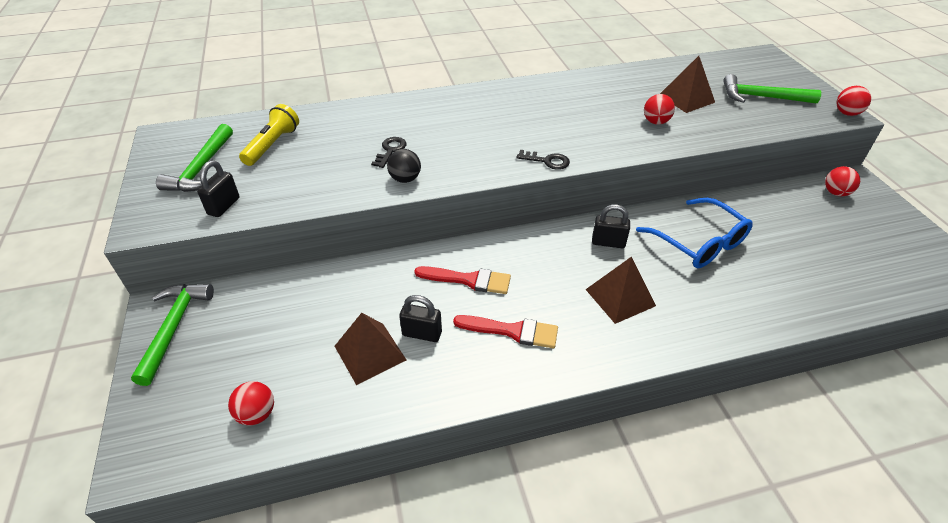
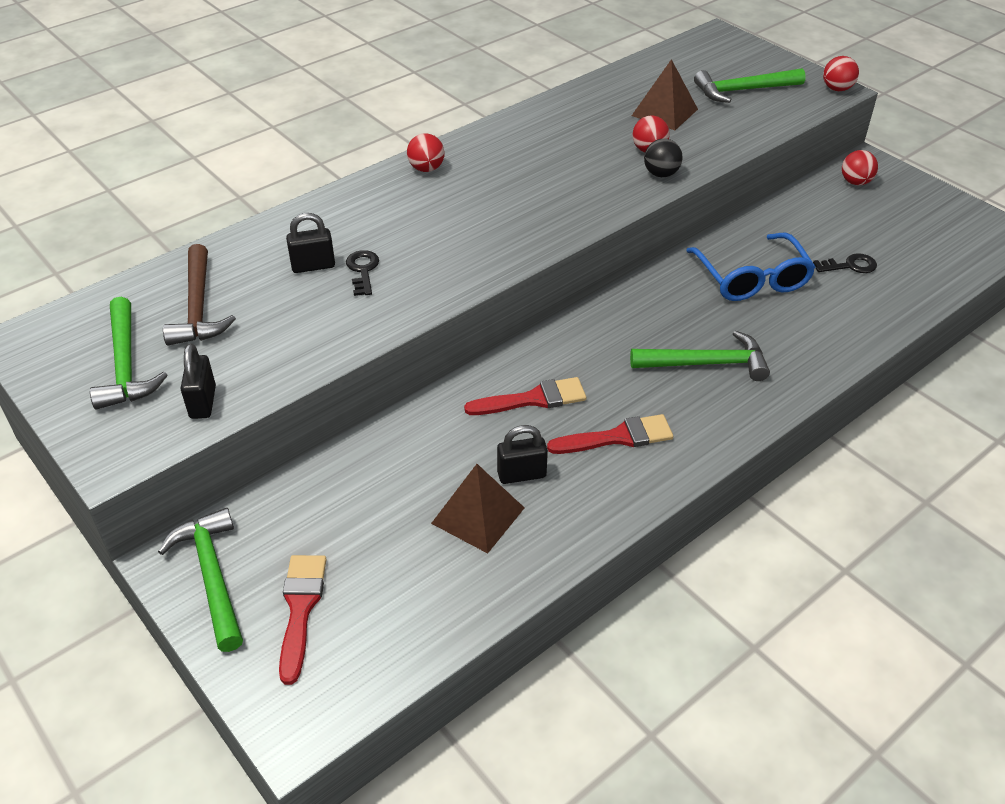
camera: 25 degrees left, 0 degrees up
(206, 374) = (300, 609): none -> red brush
(257, 414) = (397, 625): red ball -> red ball (426, 169)
(272, 145) = (198, 307): yellow flashlight -> brown hammer
(405, 179) = (409, 300): black ball -> black ball (661, 174)
(547, 161) = (560, 231): black key -> black key (850, 266)
(608, 242) = (658, 308): black padlock -> black padlock (313, 266)
(620, 297) = (706, 363): brown pyramid -> green hammer
(699, 243) = (751, 279): blue glasses -> blue glasses turned 45 degrees clockwise

